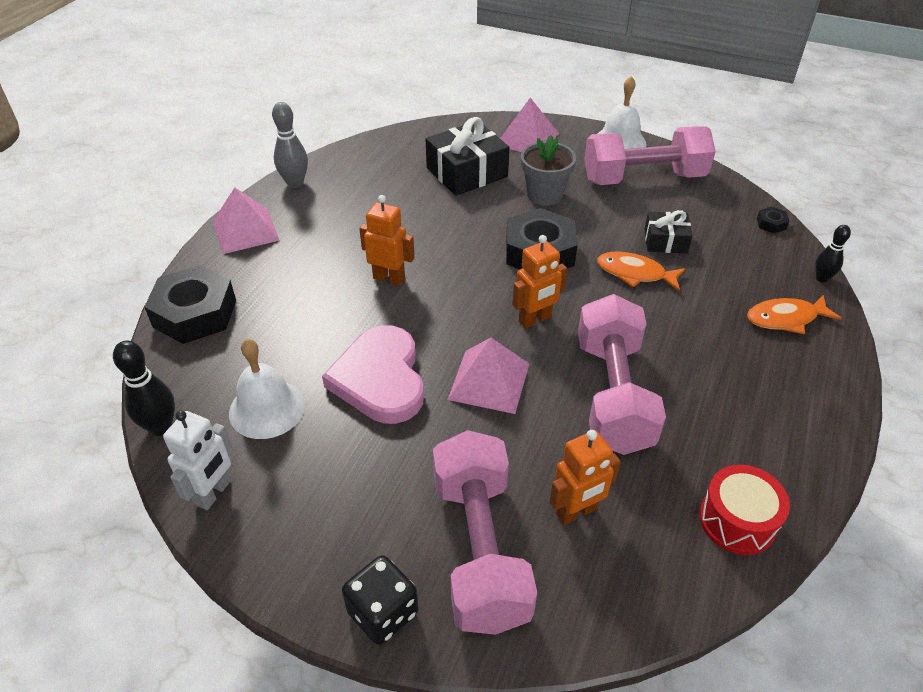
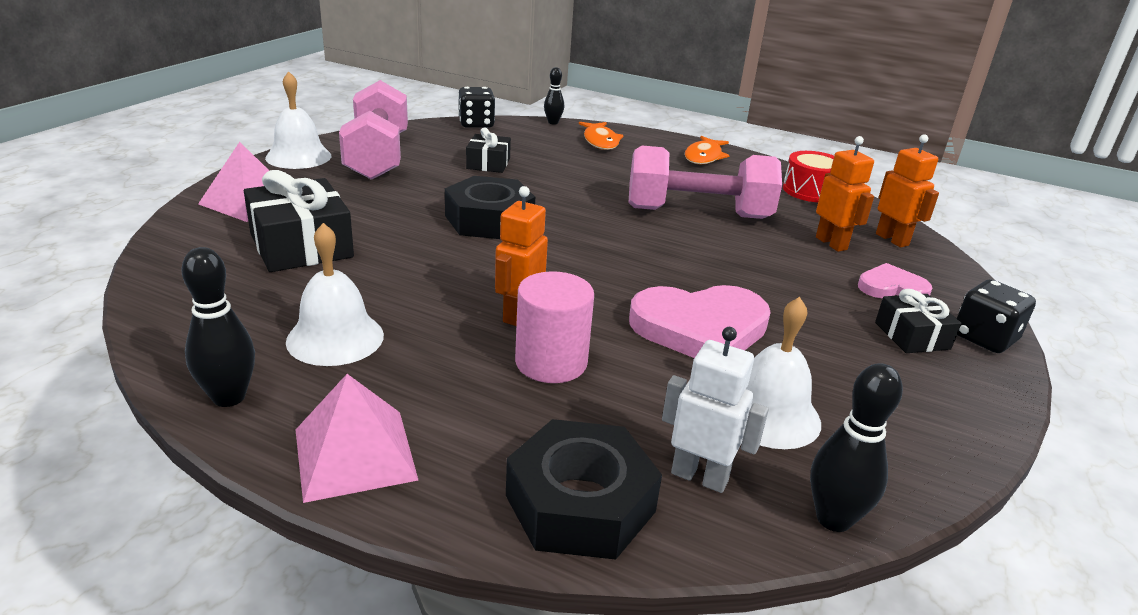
camera: 90 degrees left, 15 degrees down
(214, 493) = (917, 454): white robot -> white robot (699, 477)
(295, 183) = (229, 397): grey bowling pin -> black bowling pin
(330, 297) = (551, 362): none -> pink cylinder
(353, 206) = (335, 338): none -> white bell
(382, 540) = (912, 336): none -> black gift
(480, 549) = (891, 287): pink dumbbell -> pink heart
(489, 381) = (692, 266): pink pyramid -> none
(535, 319) = (600, 234): orange robot -> orange robot (892, 239)
(544, 195) = (381, 205): grey flower pot -> none
(635, 273) = (534, 182): orange fish -> orange fish (704, 157)
(771, 224) = (476, 124): black nut -> black dice

